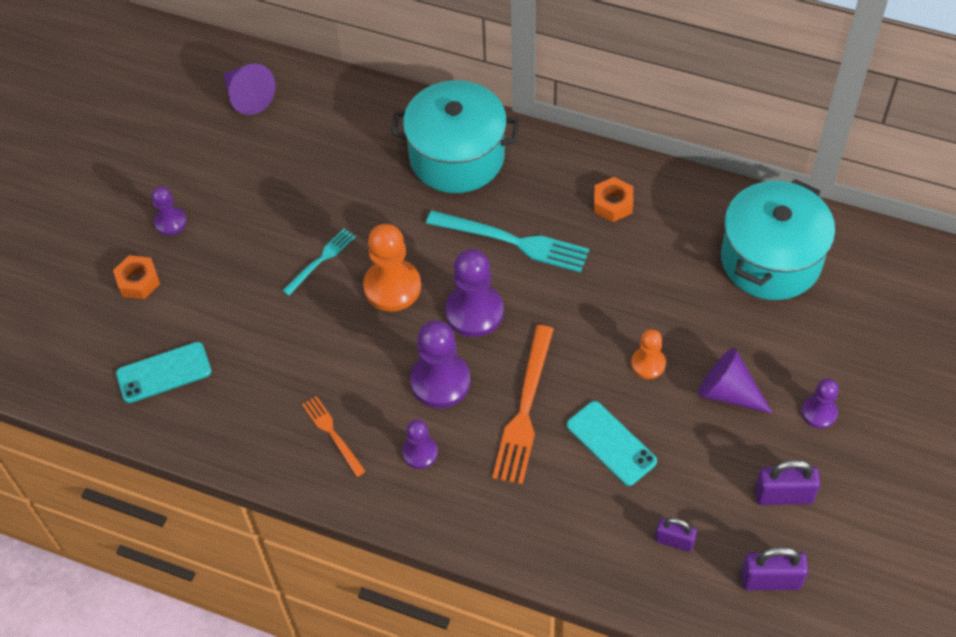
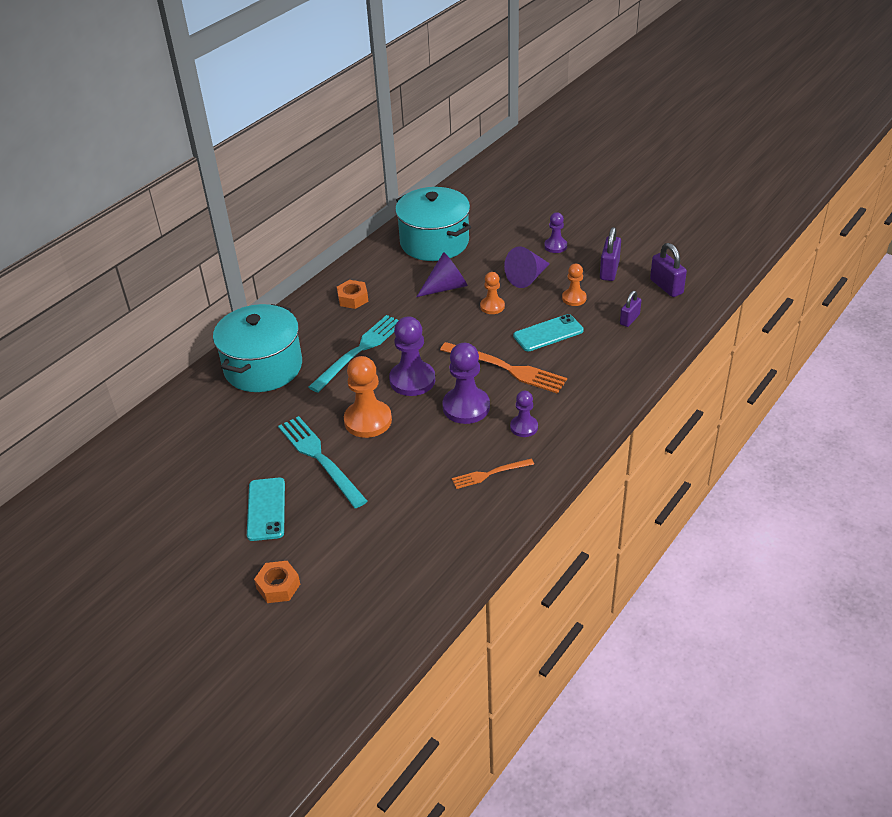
camera: 75 degrees left, 15 degrees down
(164, 372) = (387, 577): turquoise phone -> turquoise phone (266, 509)
(170, 222) = (224, 555): purple pawn -> none
(247, 97) = (115, 484): purple cone -> purple cone (446, 287)
(321, 260) = (320, 459): turquoise fork -> turquoise fork, size x1.76
(700, 460) = (574, 298): none -> orange pawn
(770, 580) = (666, 286): purple padlock -> purple padlock turned 45 degrees counterclockwise

